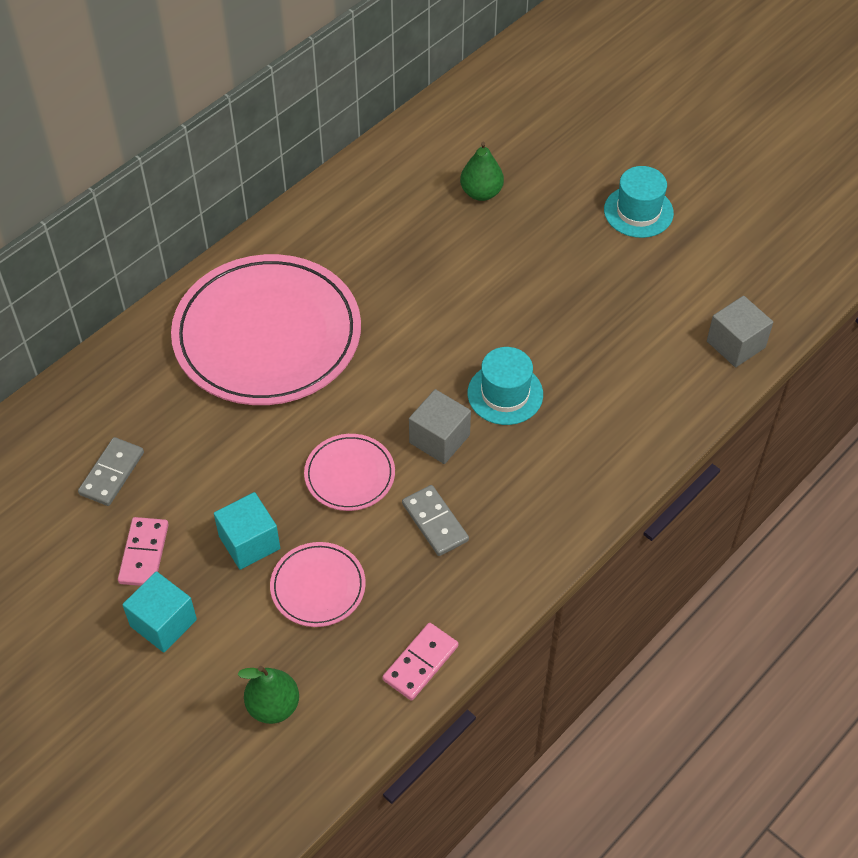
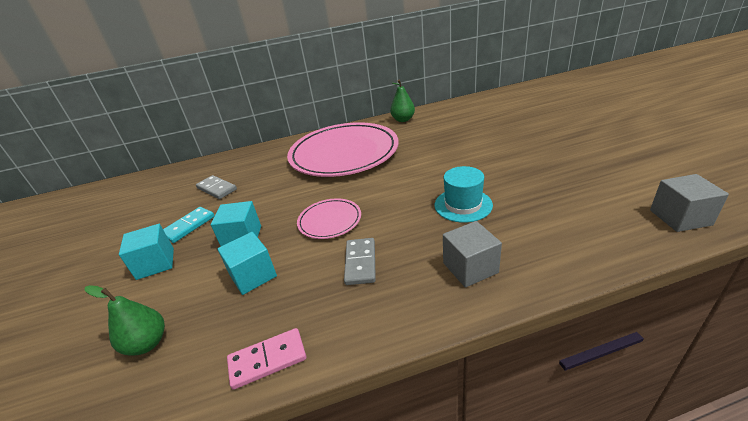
camera: 35 degrees right, 20 degrees down
(112, 473) = (217, 189): grey domino -> grey domino turned 75 degrees clockwise
(144, 554) = (188, 226): pink domino -> turquoise domino
(318, 587) = (253, 275): pink plate -> turquoise cube
(439, 439) = (400, 217): grey cube -> grey cube (470, 268)
(481, 193) = (504, 121): green pear -> green pear (403, 120)
(638, 211) = (610, 139): turquoise hat -> none

